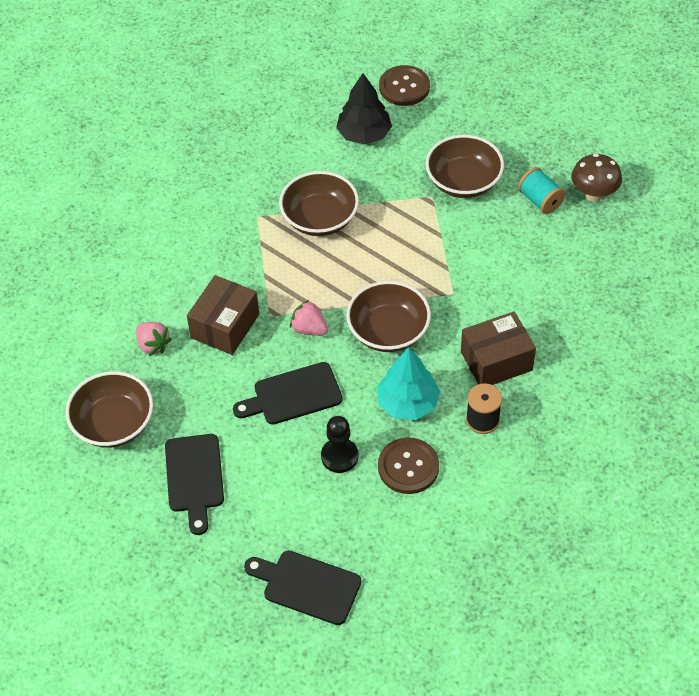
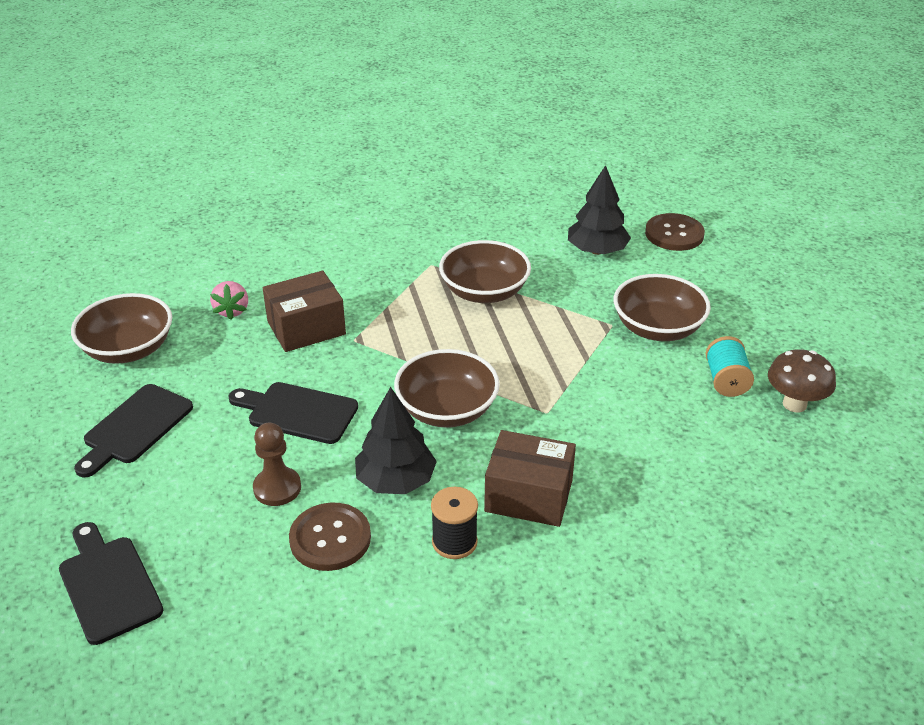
camera: 35 degrees right, 15 degrees down
(309, 329) = (376, 368): pink strawberry -> none
(339, 456) = (277, 488): black pawn -> brown pawn
(407, 403) = (396, 480): turquoise tree -> black tree

